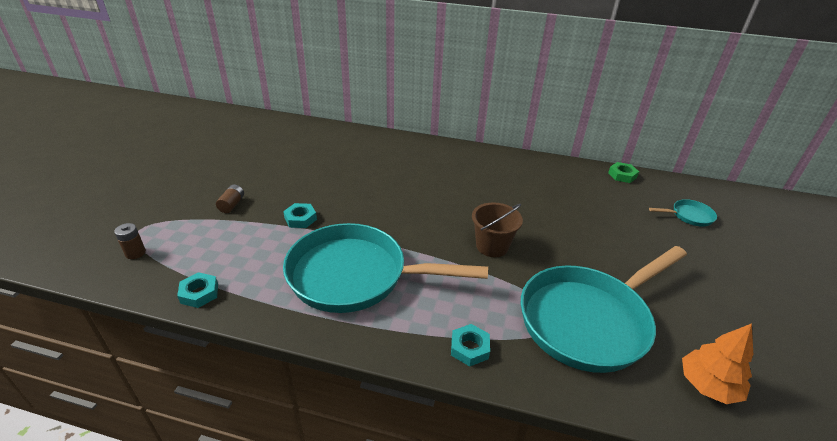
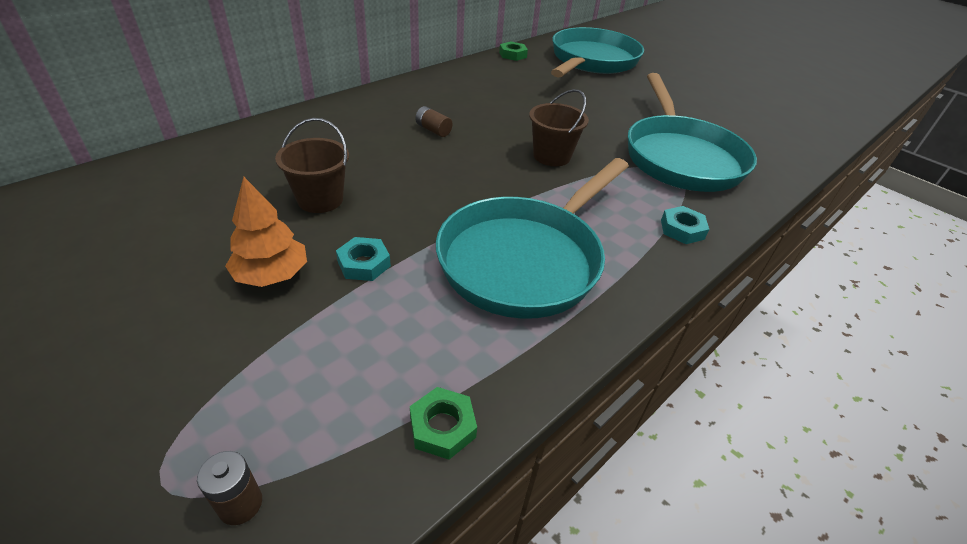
camera: 60 degrees left, 5 degrees up
(199, 293) = (442, 427): turquoise nut -> green nut
(232, 205) = (240, 324): brown battery -> brown battery (433, 130)
(341, 182) = (320, 199): none -> brown bucket
(689, 216) = (592, 61): turquoise pan -> turquoise pan, size x2.44
(707, 385) = (767, 146): orange tree -> orange tree (272, 275)

